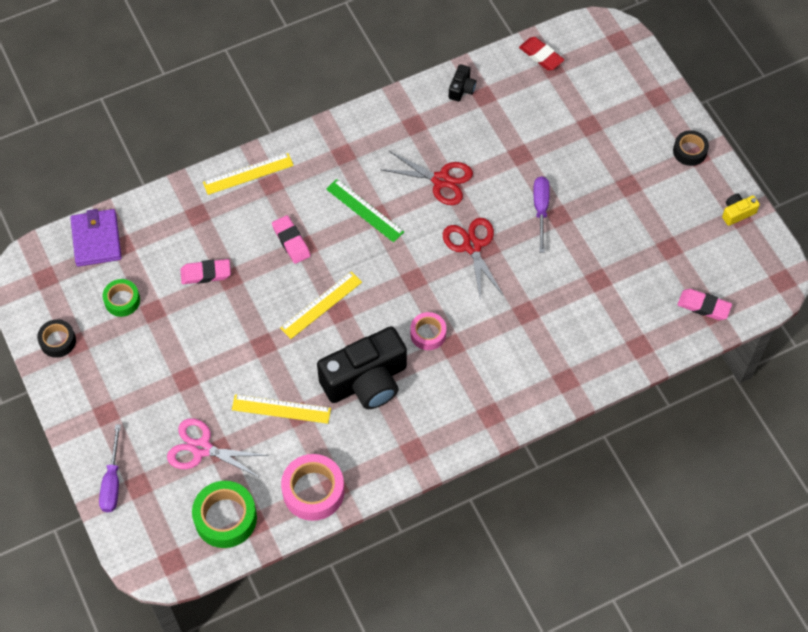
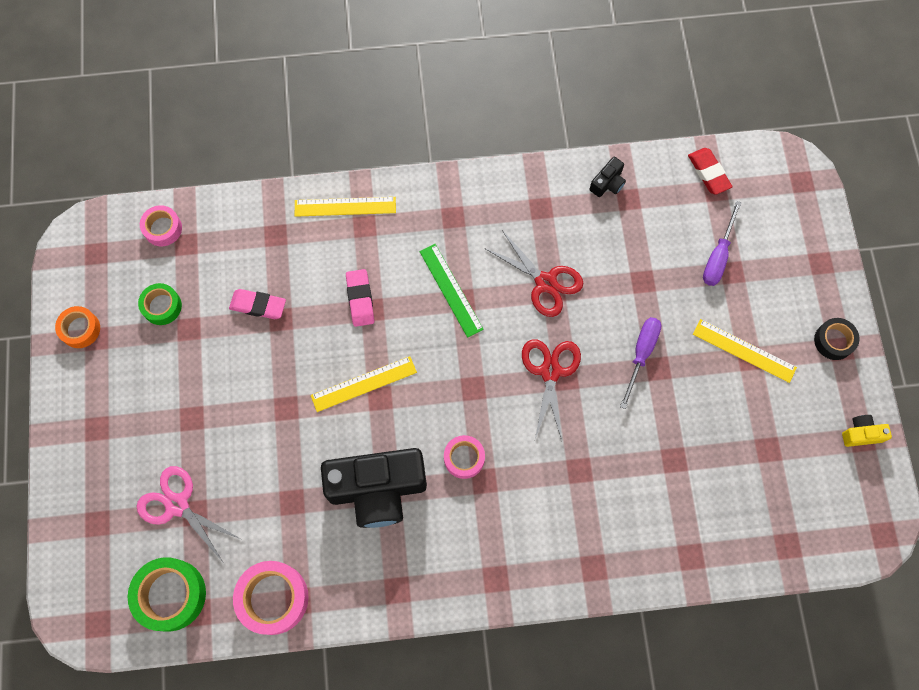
camera: 20 degrees right, 10 degrees up
(58, 341) = (80, 329): black tape -> orange tape
(96, 239) = (163, 228): purple wallet -> pink tape
(112, 481) = (72, 509): purple screwdriver -> purple screwdriver (718, 256)
(281, 409) = (276, 489): yellow ruler -> yellow ruler (744, 350)
(703, 306) = (781, 534): pink eraser -> none

